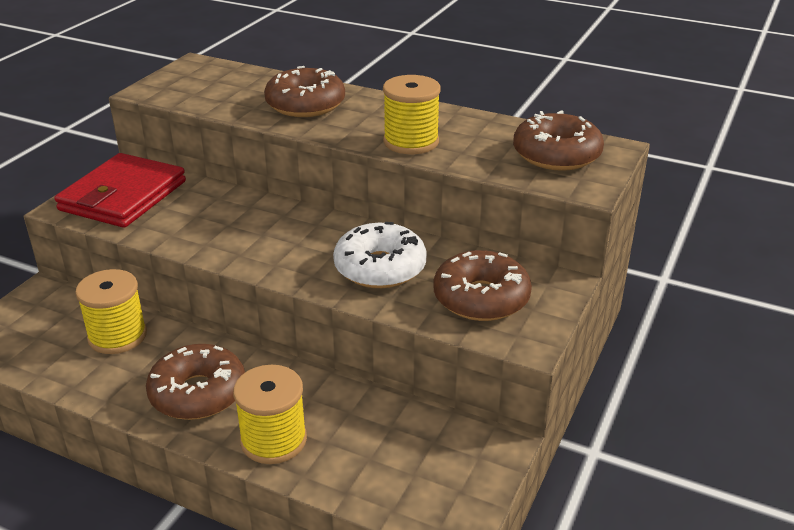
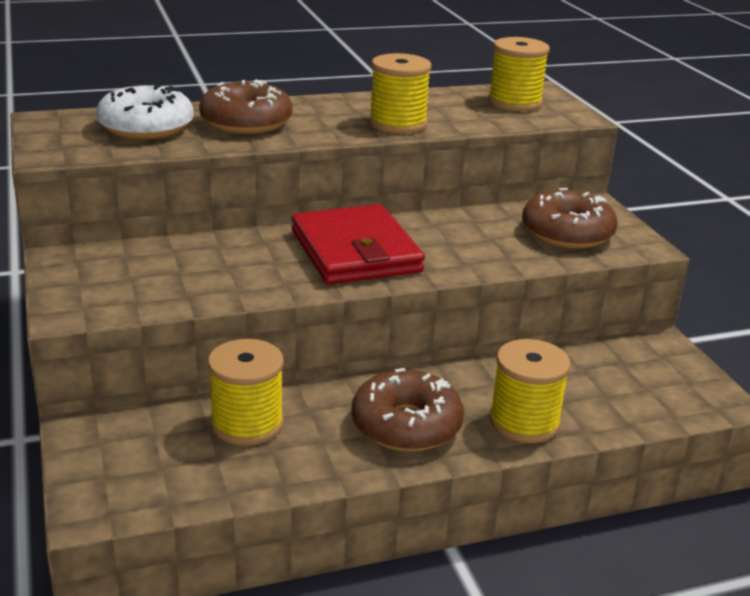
camera: 45 degrees left, 5 degrees down
(123, 196) = (115, 279): red wallet -> red wallet (355, 251)
(380, 268) = (463, 242): white donut -> white donut (146, 127)
(556, 155) = (514, 102): brown donut -> yellow spool

